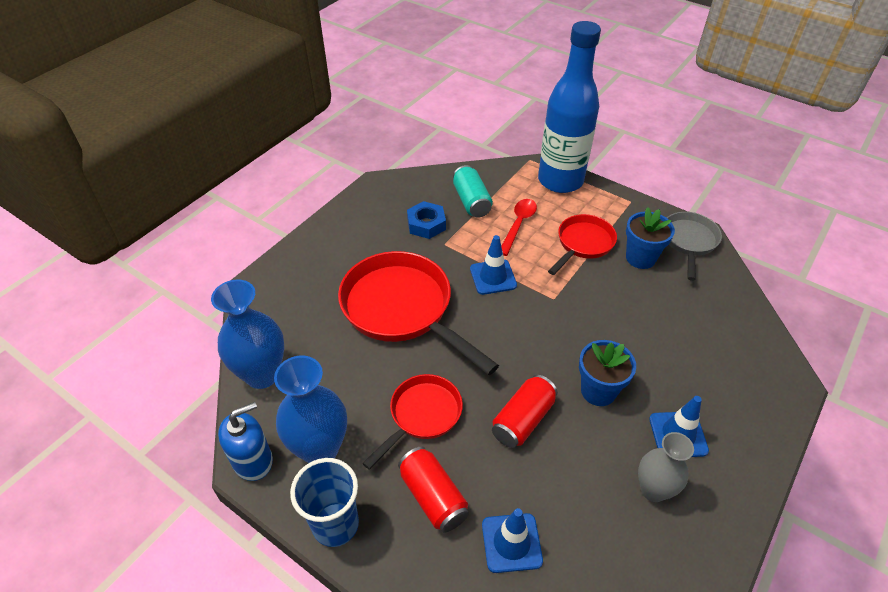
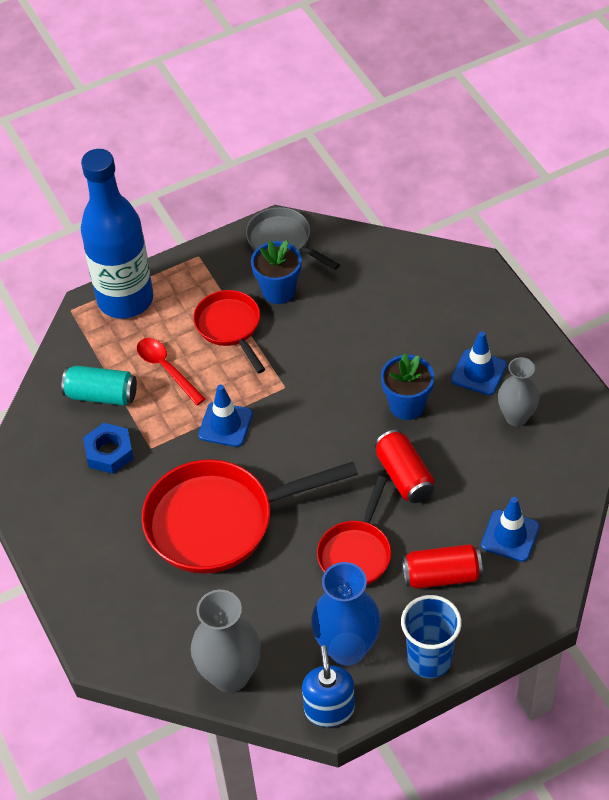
camera: 60 degrees left, 5 degrees up
(262, 374) = (230, 675): blue vase -> grey vase
(422, 415) = (356, 553): red pan -> red pan turned 135 degrees counterclockwise

